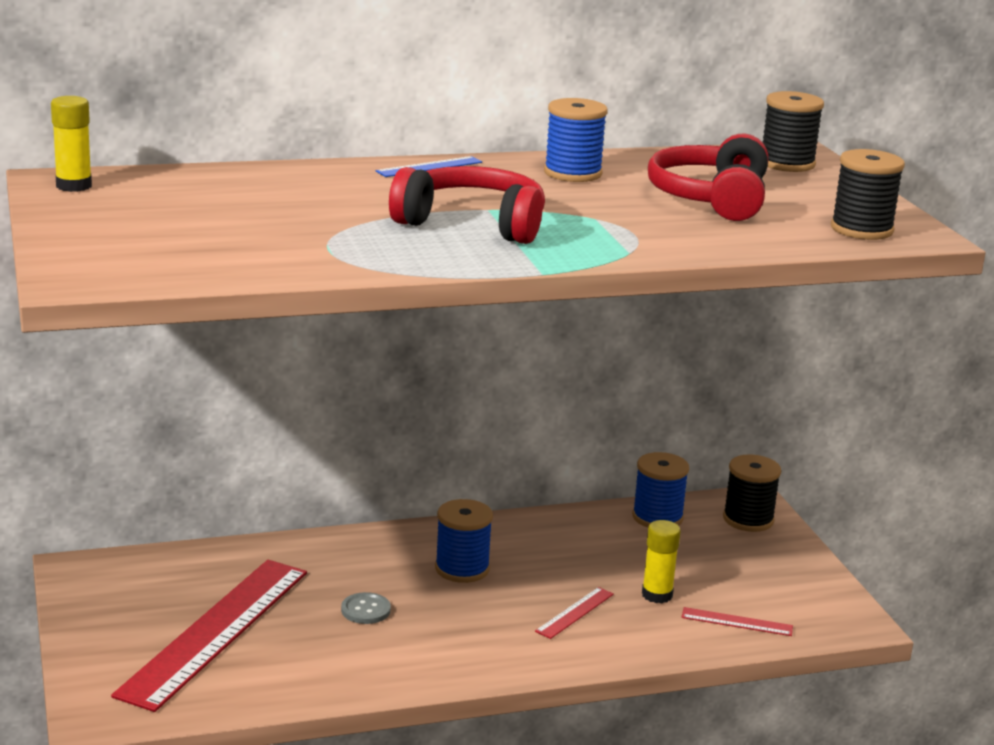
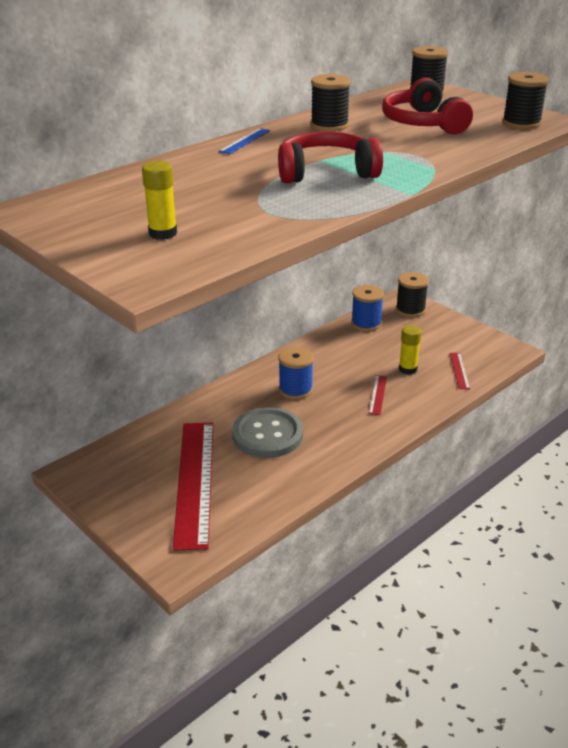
camera: 25 degrees left, 10 degrees up
(74, 186) = (40, 211): yellow glue stick -> yellow glue stick (163, 233)
(366, 610) = (267, 435): grey button -> grey button, size x2.26
(572, 173) = (329, 125): blue spool -> black spool
(737, 622) = (459, 370): red ruler -> red ruler turned 75 degrees counterclockwise

